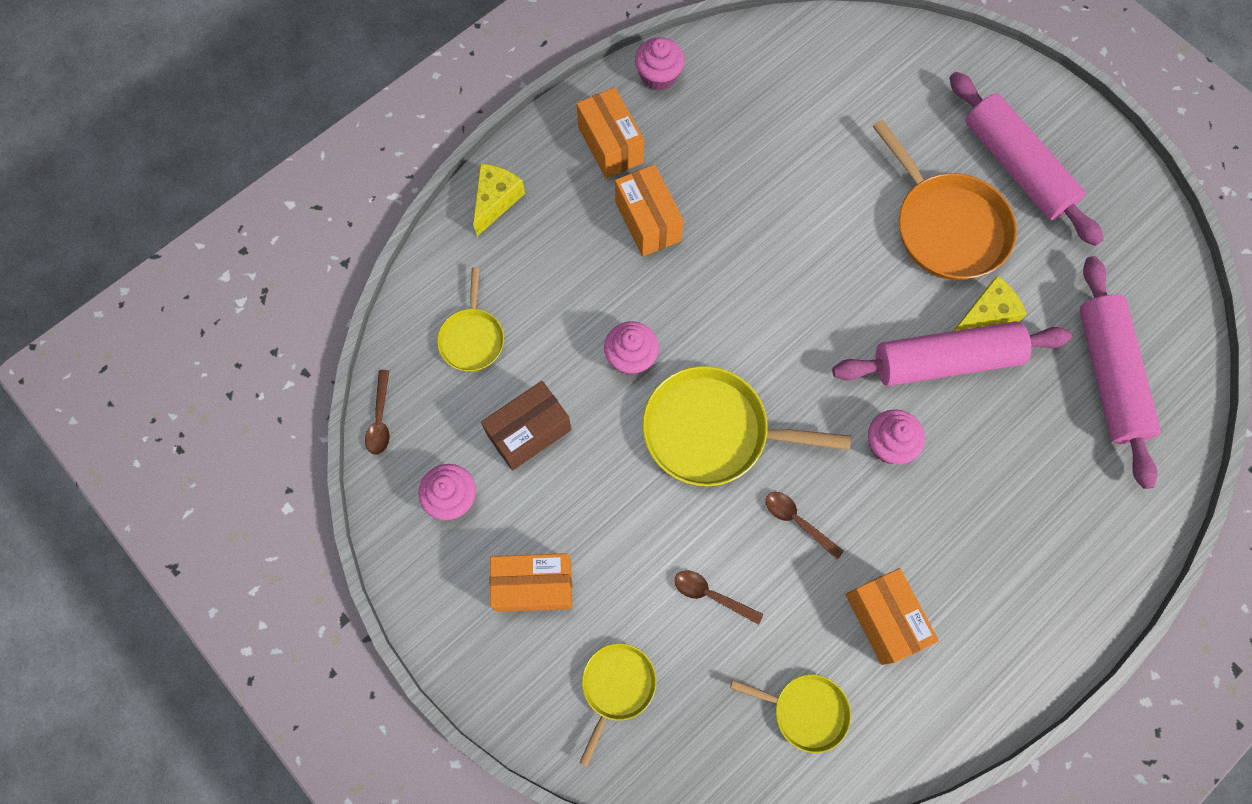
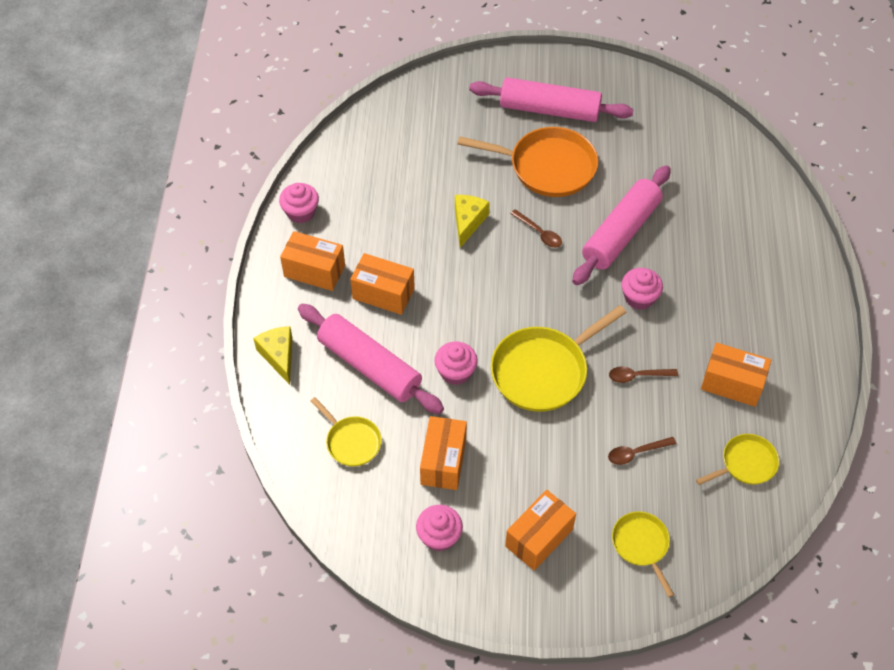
camera: 45 degrees left, 15 degrees down
(380, 420) = (347, 534): brown spoon -> brown spoon (539, 233)
(529, 432) = (443, 461): brown box -> orange box
(985, 314) = (615, 194): yellow cheese -> yellow cheese (468, 222)
(1108, 376) = (704, 175): pink rolling pin -> pink rolling pin (369, 366)

